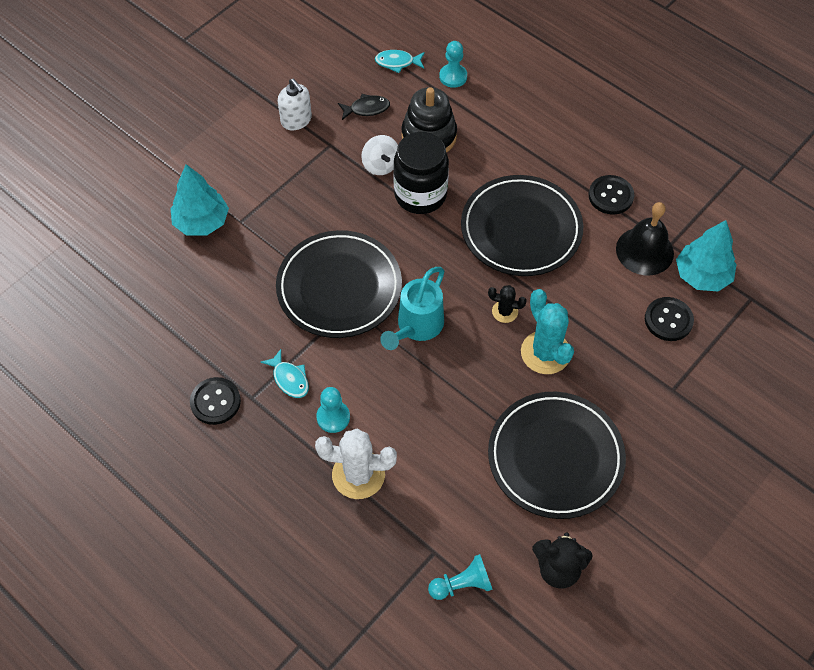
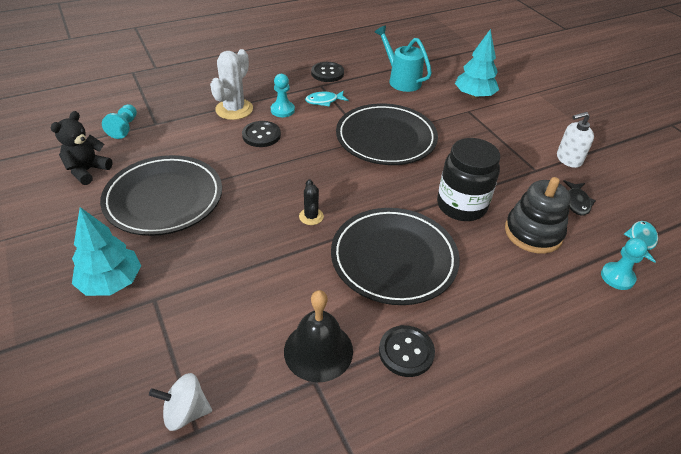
camera: 110 degrees right, 15 degrees down
(381, 165) = (504, 192): white spinning top -> white spinning top (185, 412)
(416, 327) = (328, 165): turquoise watering can -> turquoise watering can (401, 80)
(505, 311) = (311, 216): black cactus -> black cactus turned 45 degrees counterclockwise
(545, 353) = (255, 227): turquoise cactus -> none
(668, 320) = (225, 332): black button -> black button (261, 135)
(702, 276) = (256, 392): turquoise tree -> turquoise tree (111, 282)

